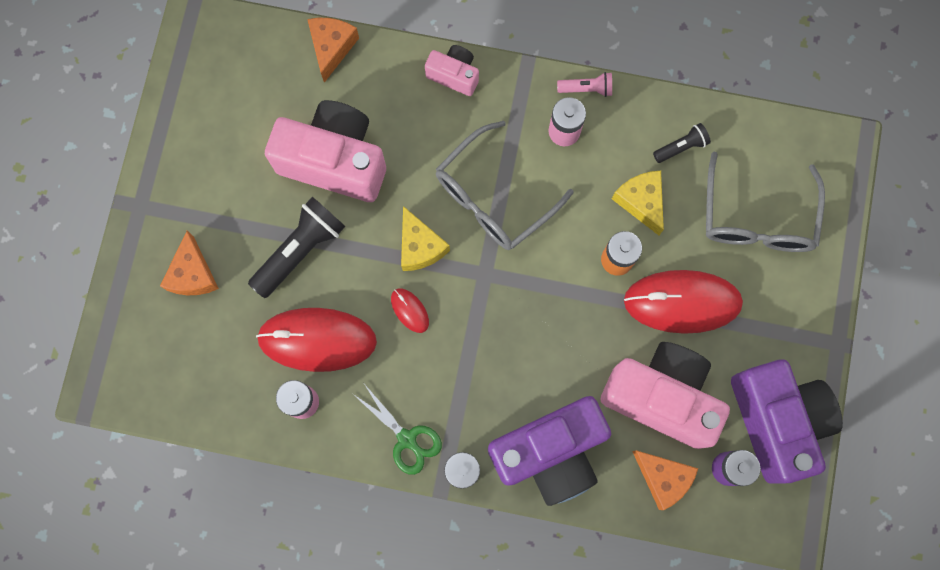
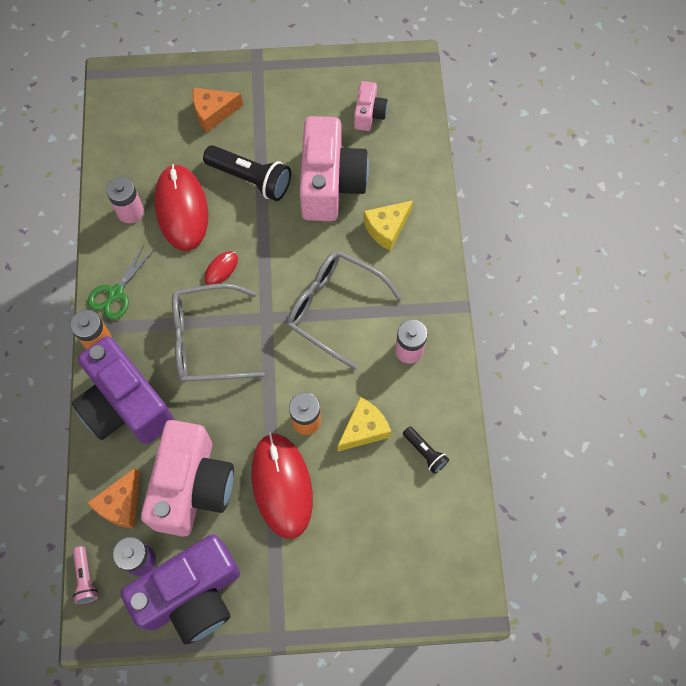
camera: 75 degrees right, 10 degrees down
(331, 48) = (424, 158): orange cheese -> none
(420, 246) = (276, 263): yellow cheese -> yellow cheese (387, 228)
(454, 75) = (431, 252): pink camera -> pink camera (369, 114)
(586, 89) = (453, 359): pink flashlight -> pink flashlight (85, 578)
(757, 217) = (379, 535): grey glasses -> grey glasses (207, 340)

